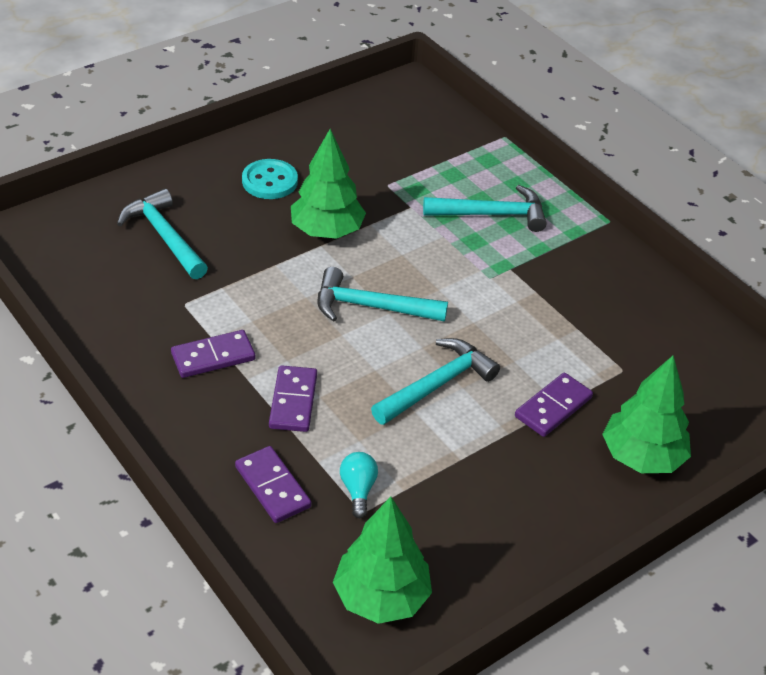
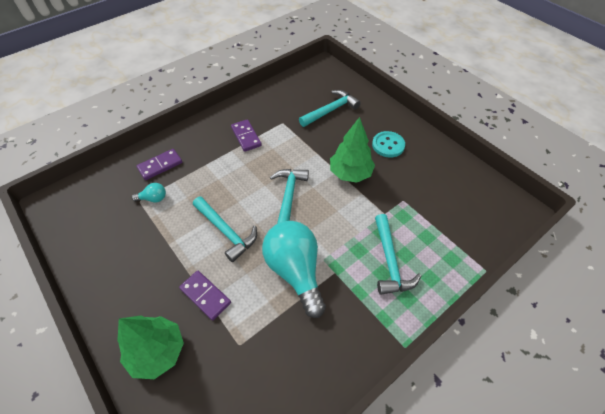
camera: 90 degrees right, 10 degrees up
(293, 401) = (215, 169): purple domino -> none
(381, 597) = (85, 211): green tree -> none
(508, 308) = (295, 271): none -> turquoise light bulb

